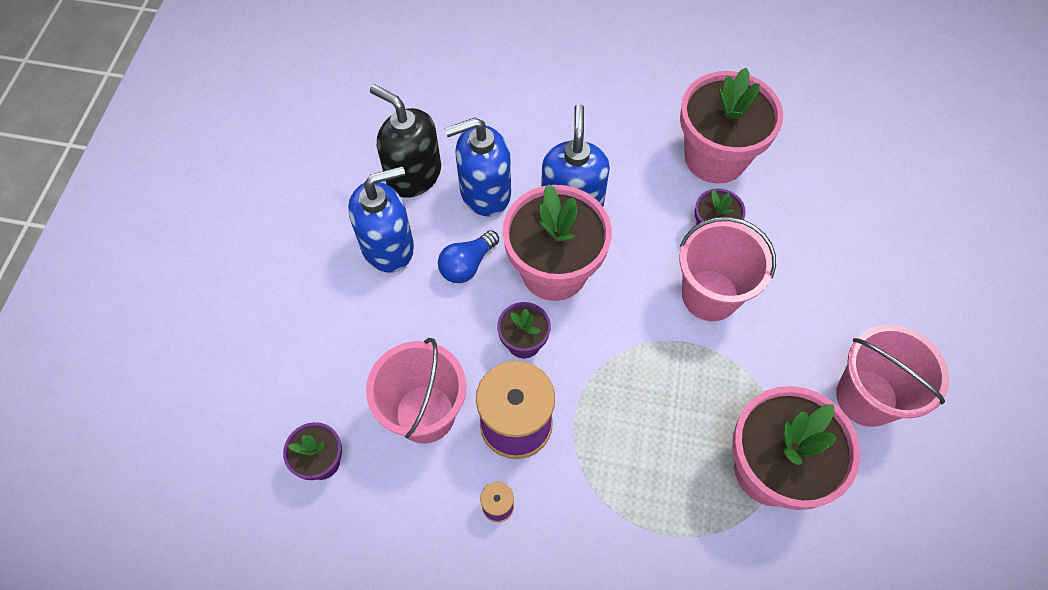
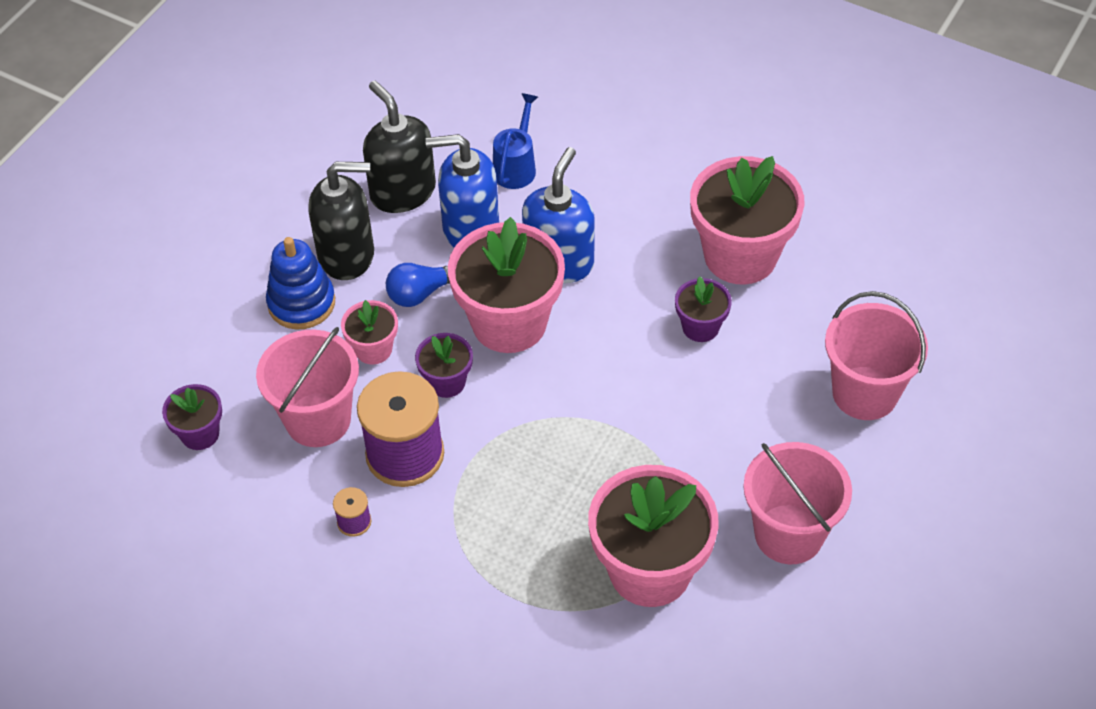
camera: 20 degrees right, 10 degrees down
(366, 304) = (301, 303): none -> blue stacking toy
(388, 247) = (347, 255): blue soap dispenser -> black soap dispenser
(447, 330) = (373, 349): none -> pink flower pot
(500, 127) = (516, 166): none -> blue watering can
(710, 295) = (666, 390): pink bucket -> pink bucket (865, 393)

